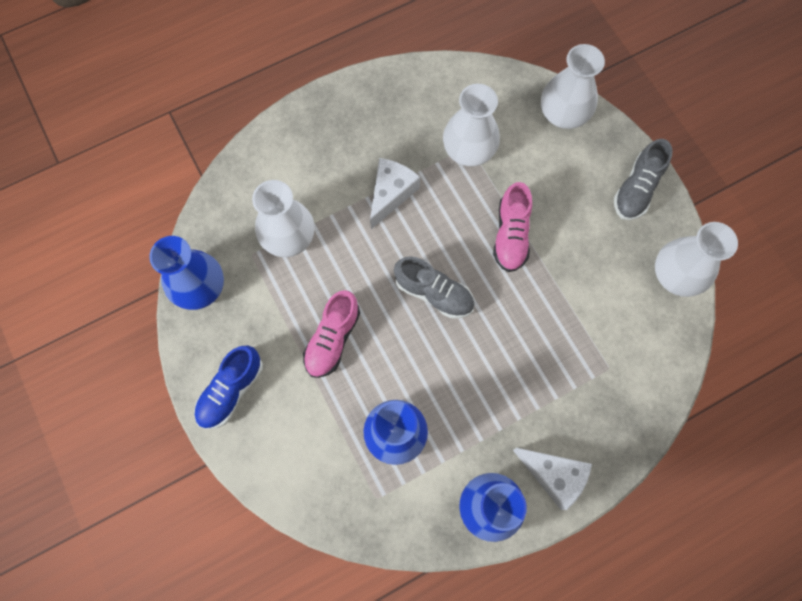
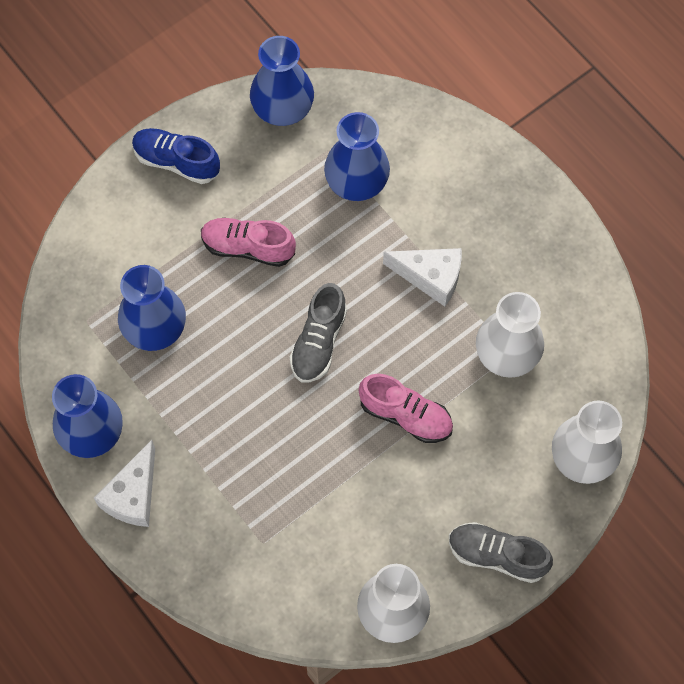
camera: 80 degrees right, 5 degrees down
(288, 237) = (356, 181): white vase -> blue vase
(511, 235) = (406, 415): pink shoe -> pink shoe turned 150 degrees counterclockwise

